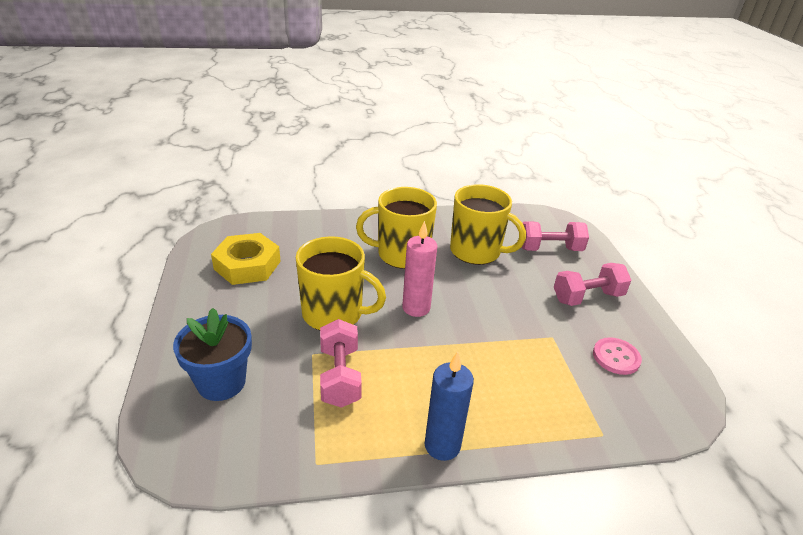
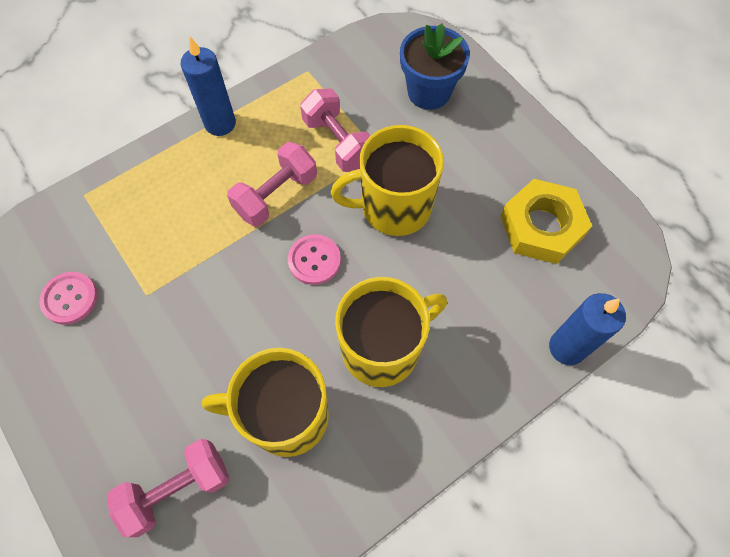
camera: 155 degrees right, 30 degrees up
(299, 219) = (567, 347): none -> blue candle
(416, 308) = (314, 260): pink candle -> pink button
(587, 297) = (108, 393): pink dumbbell -> pink dumbbell (276, 195)

